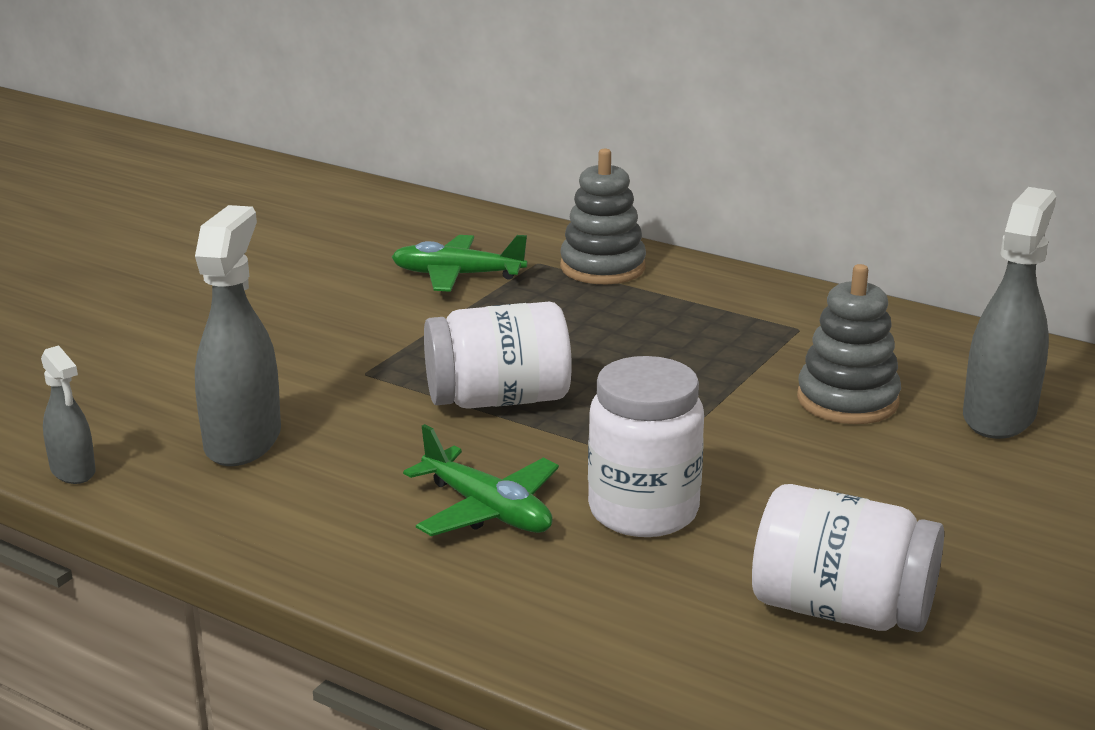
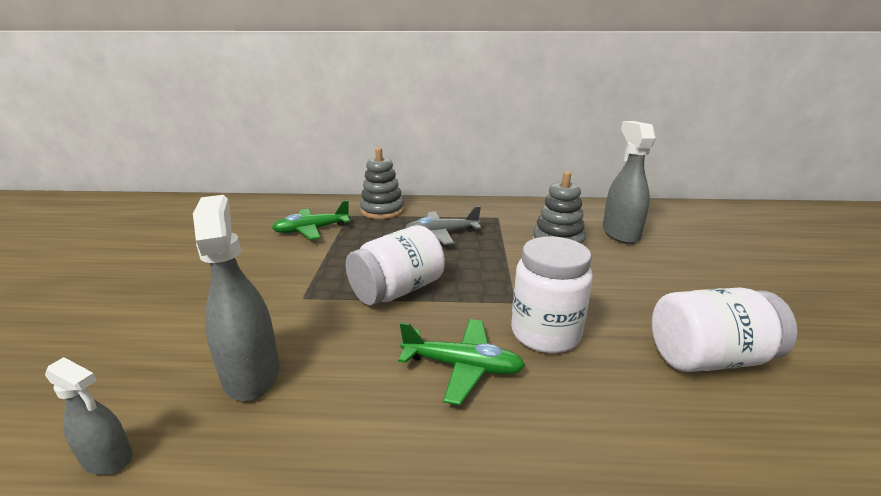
camera: 30 degrees left, 0 degrees up
(658, 333) = (441, 234): none -> grey plane

